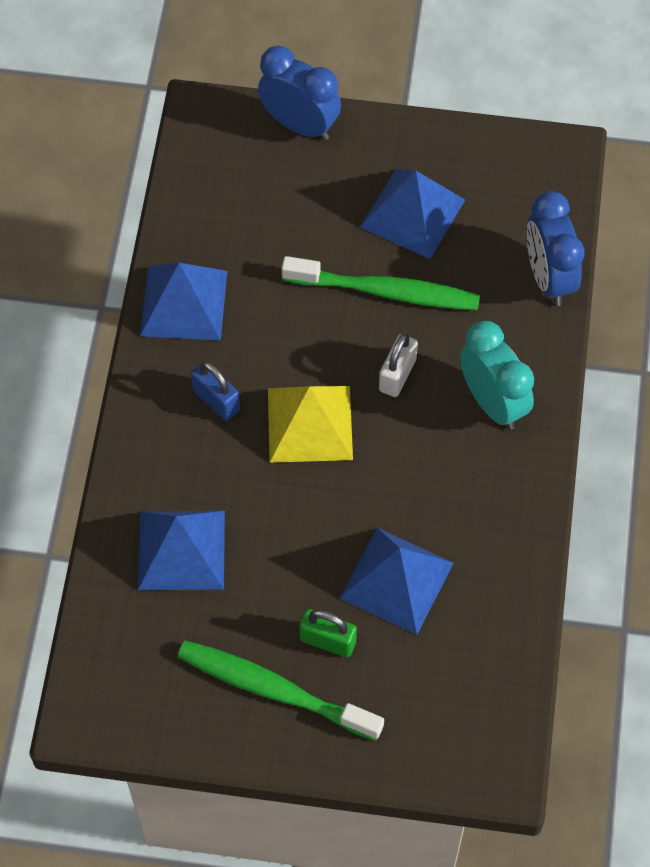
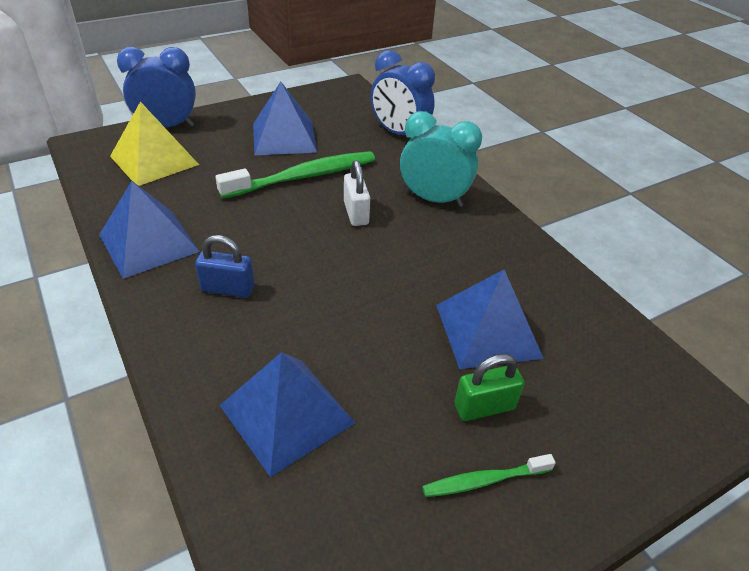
camera: 40 degrees left, 20 degrees down
(276, 690) = (485, 480): green toothbrush -> green toothbrush, size x0.52
(309, 424) = (319, 268): yellow pyramid -> yellow pyramid (154, 160)

